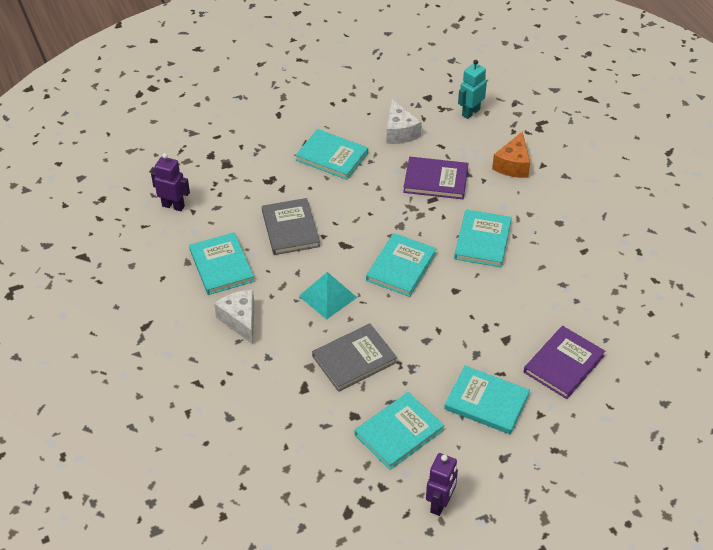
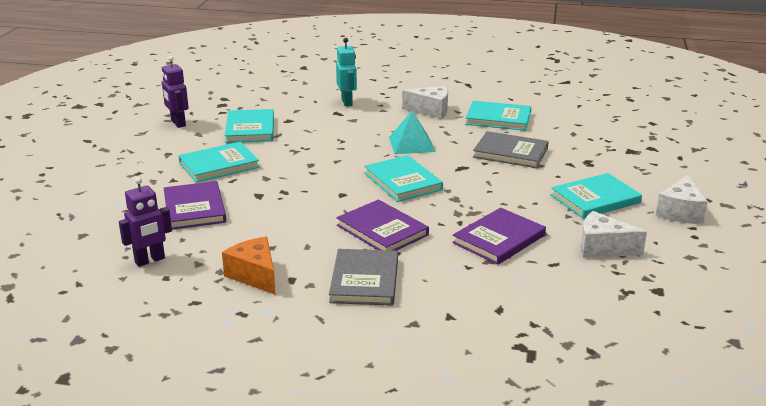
camera: 125 degrees right, 20 degrees down
(173, 206) = (593, 119): purple robot -> purple robot (150, 260)
(315, 113) = (680, 212): none -> white cheese
(354, 359) = (335, 134): grey book -> grey book (364, 280)
(470, 112) = (600, 308): turquoise robot -> turquoise robot (347, 102)
(482, 240) = (382, 230): turquoise book -> purple book
(513, 165) = (472, 296): orange cheese -> orange cheese (255, 275)

